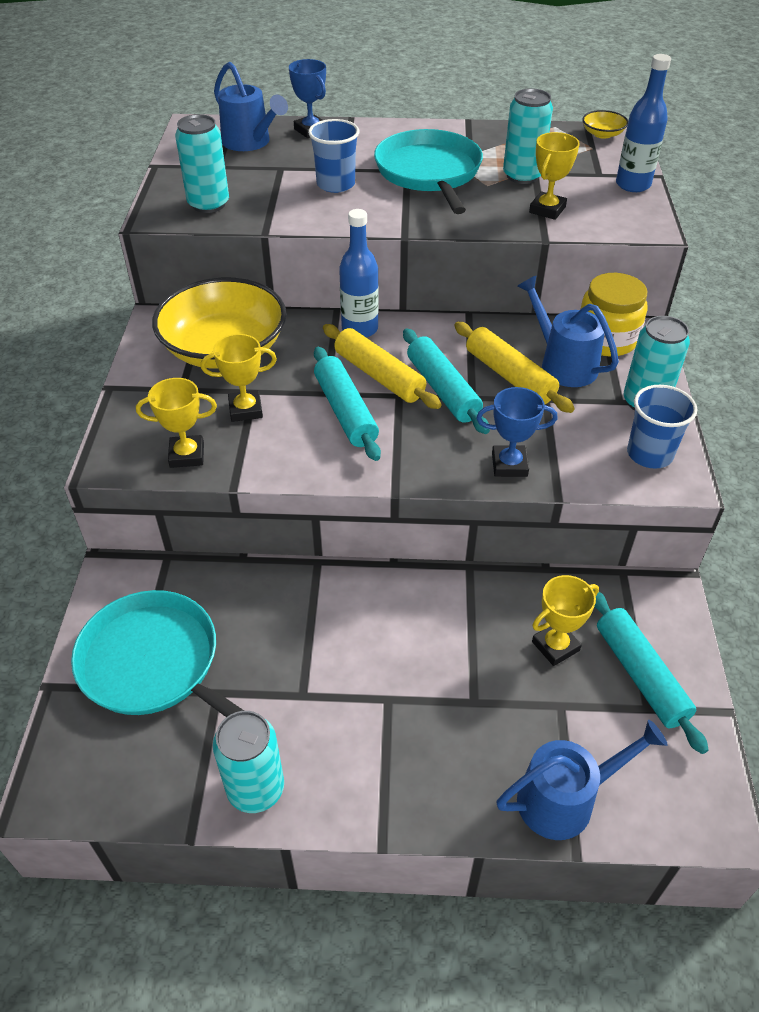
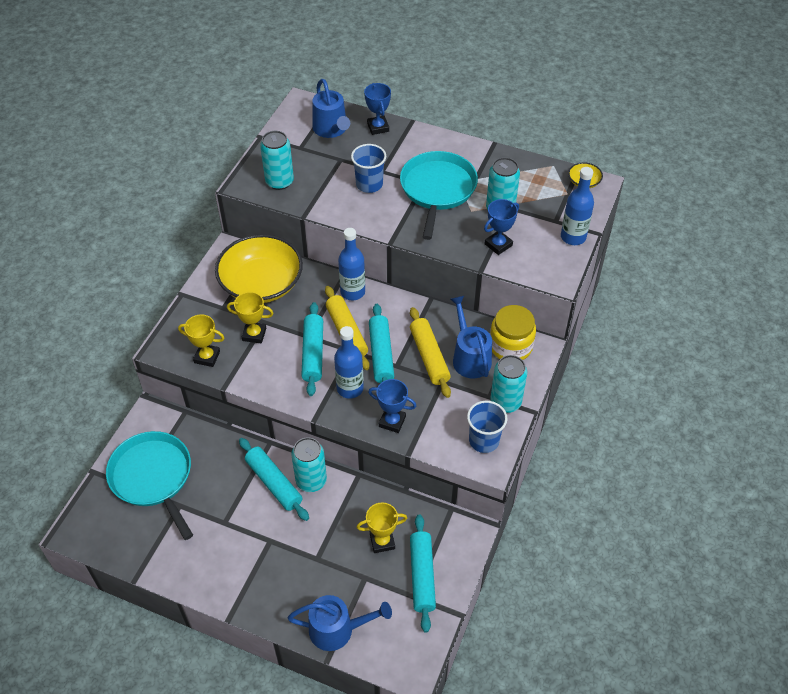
camera: 20 degrees right, 5 degrees up
(256, 788) = (177, 566): turquoise can -> turquoise can (311, 480)
(351, 615) = (274, 483): none -> turquoise rolling pin
(424, 440) = (350, 388): none -> blue bottle
(547, 210) = (498, 245): yellow trophy -> blue trophy

